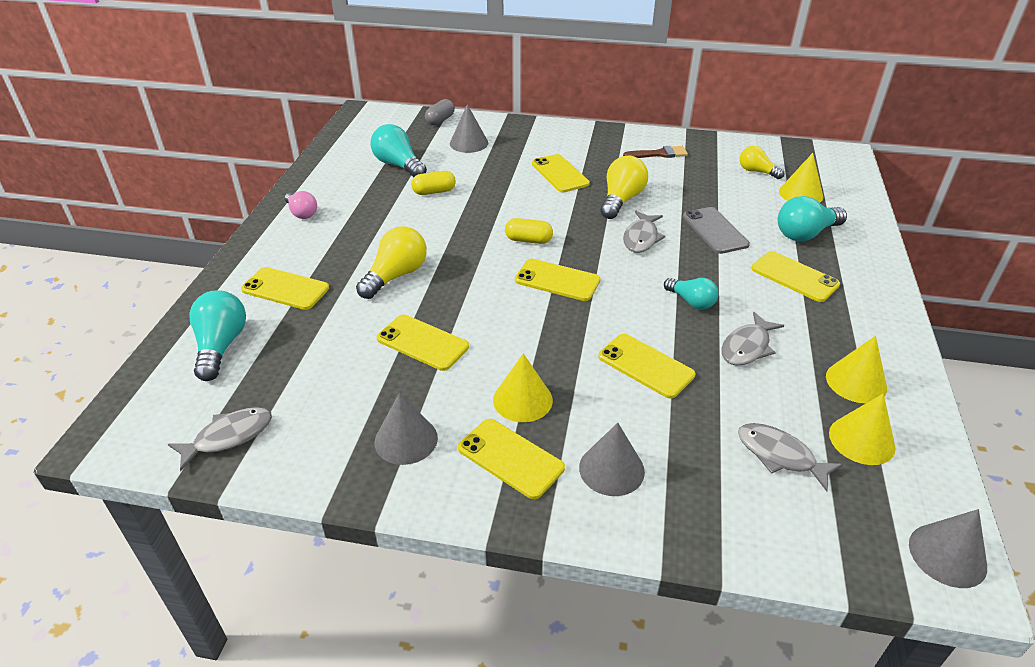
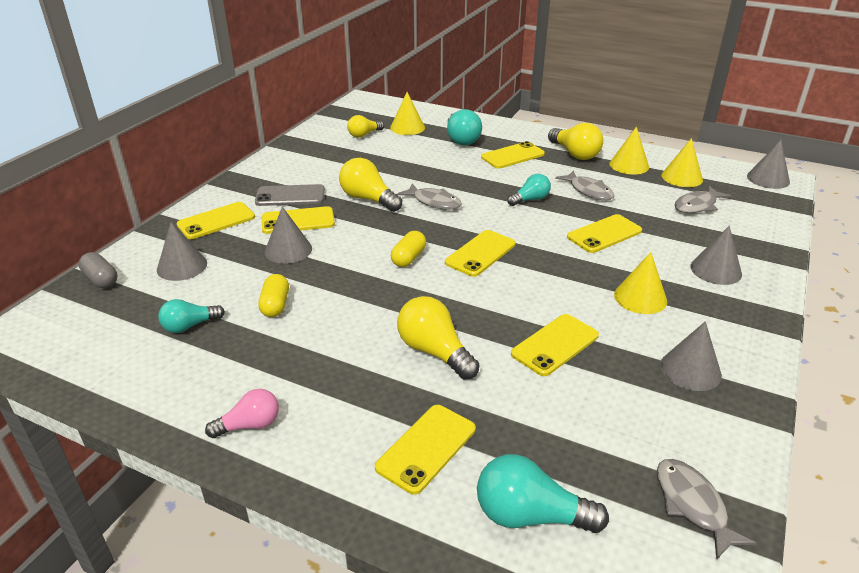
camera: 75 degrees left, 5 degrees down
(398, 165) = (189, 326): turquoise light bulb -> turquoise light bulb, size x0.64
(510, 458) = (708, 314): yellow phone -> yellow phone (216, 221)
(512, 179) = (288, 250): none -> grey cone
(659, 154) = (302, 166): brown brush -> none
(715, 230) = (439, 170): grey phone -> grey phone (290, 196)
(847, 328) = (575, 154): none -> yellow light bulb

